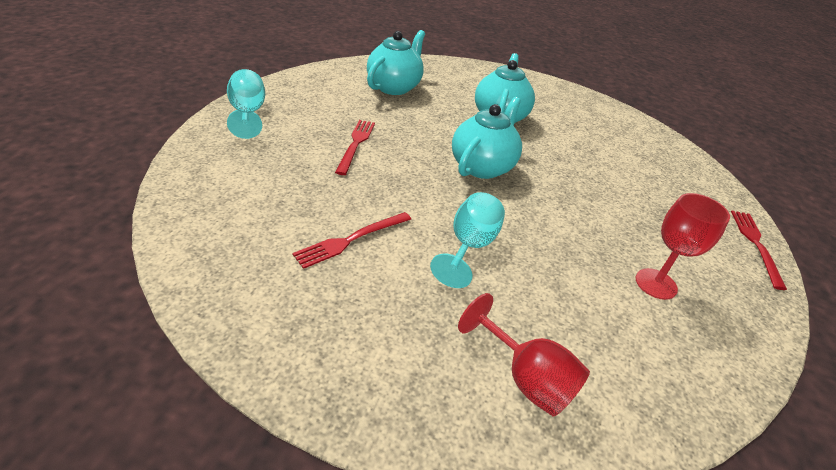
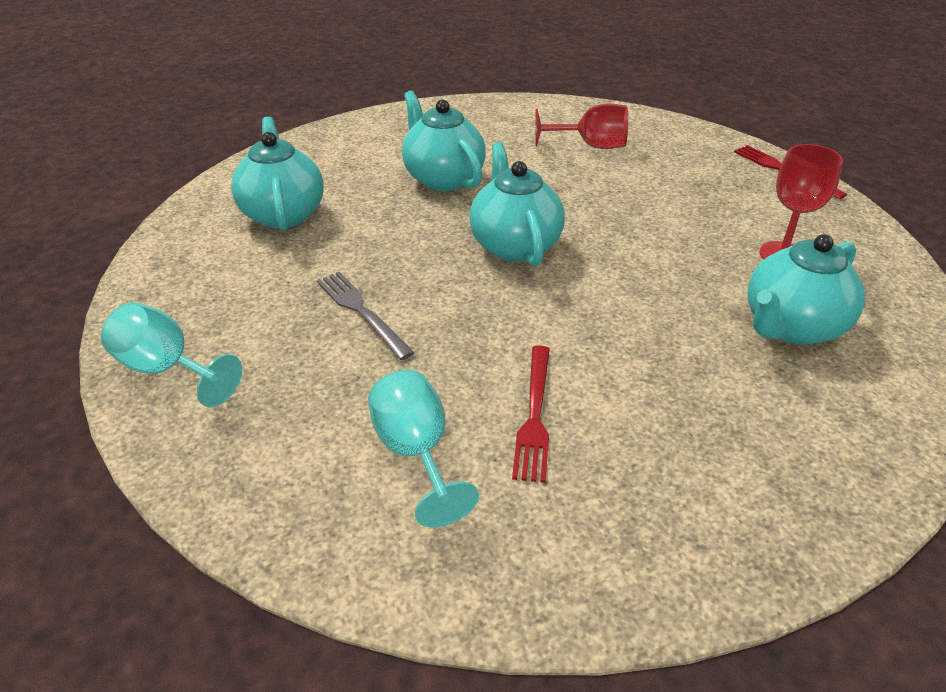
camera: 40 degrees left, 0 degrees up
(356, 144) = (362, 312): red fork -> grey fork
(469, 246) = (630, 334): turquoise goblet -> turquoise goblet (416, 453)
(526, 378) = (831, 408): red goblet -> red goblet (591, 146)
(583, 321) = (791, 327): none -> turquoise teapot

